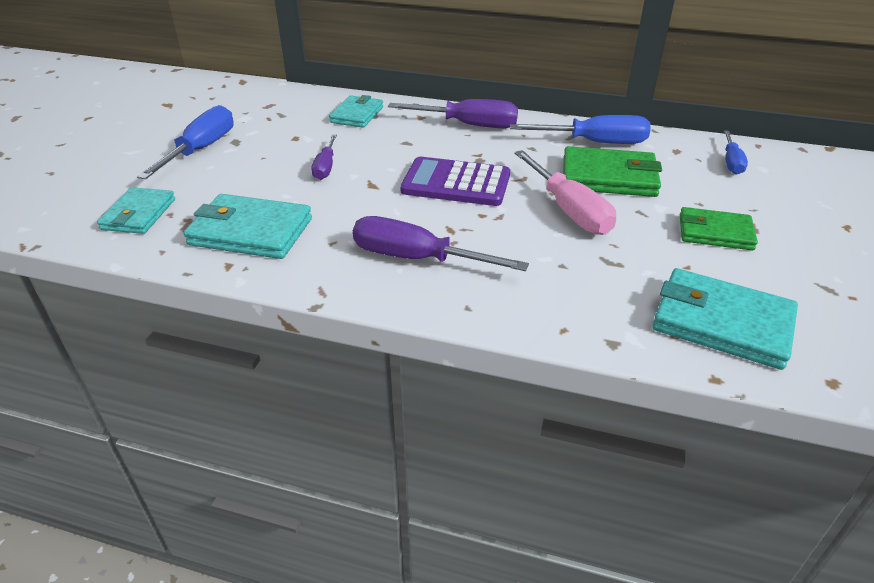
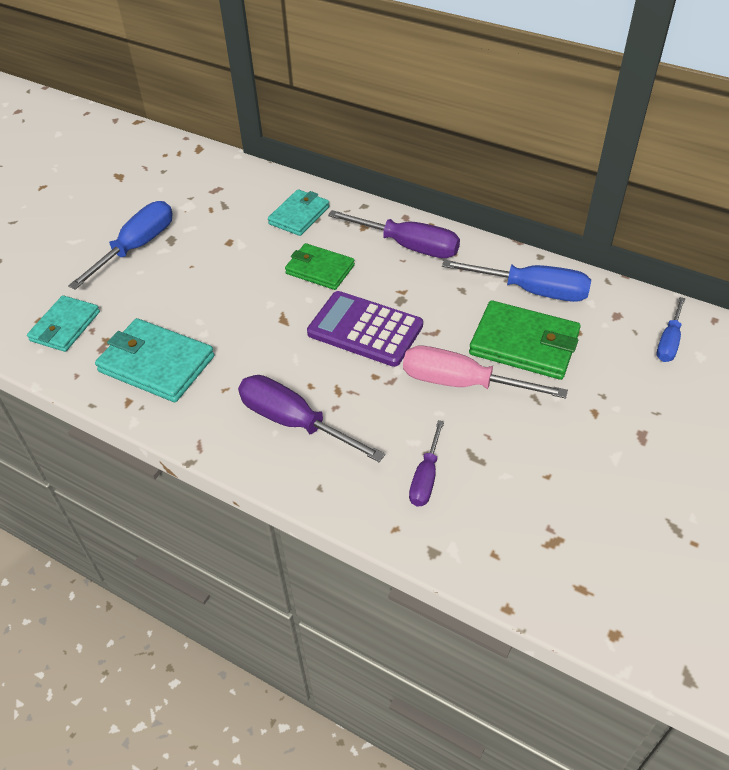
camera: 15 degrees right, 10 degrees up
(325, 167) = (246, 288): purple screwdriver -> purple screwdriver (426, 477)
(568, 210) = (462, 383): pink screwdriver -> pink screwdriver turned 120 degrees clockwise
(715, 232) = (598, 437): green wallet -> green wallet (320, 269)
(721, 322) = (545, 549): turquoise wallet -> none

